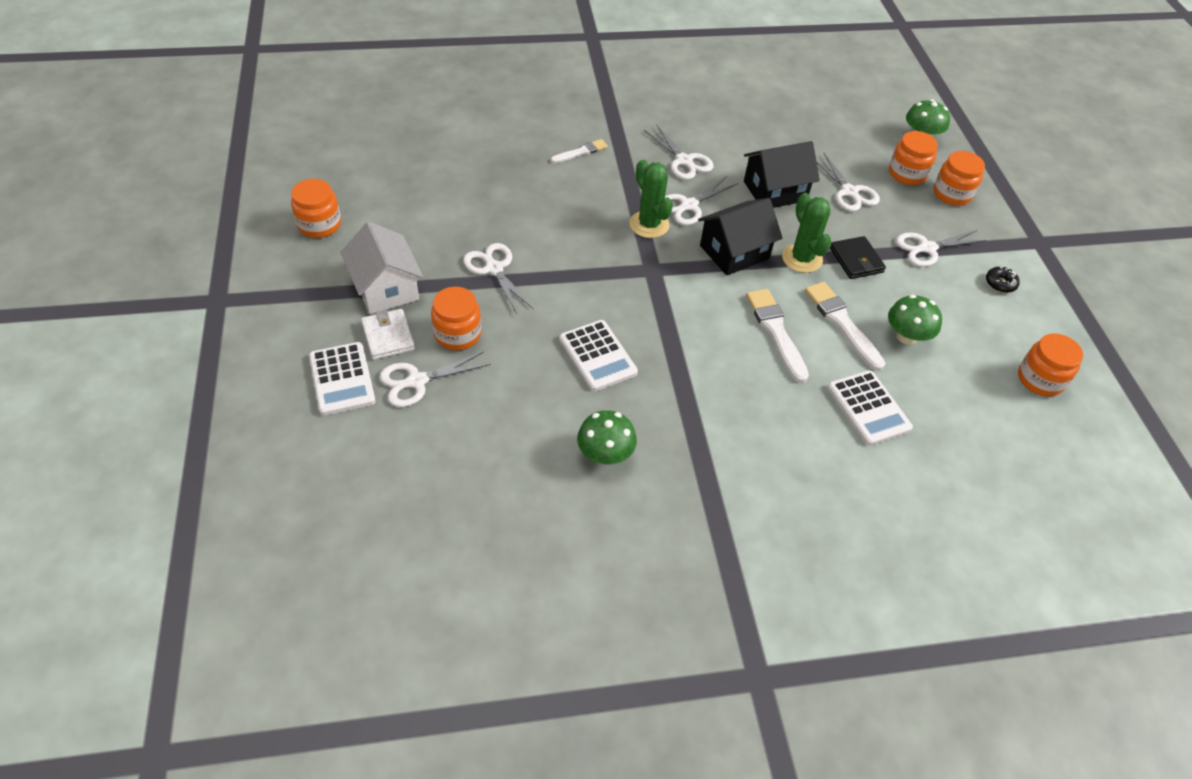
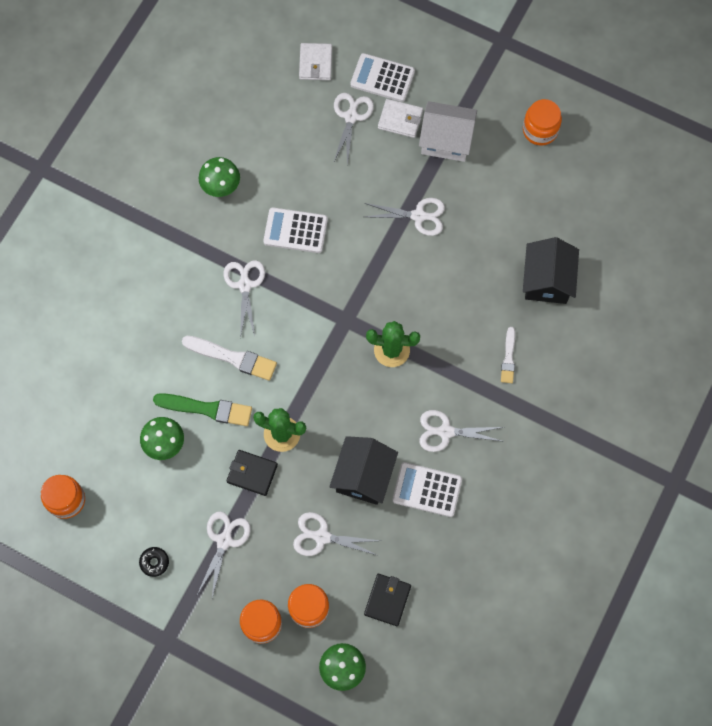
camera: 130 degrees right, 20 degrees up
(365, 454) = (315, 63): none -> white wallet
(457, 334) = (374, 160): orange jar -> none
(689, 205) = (392, 395): white scissors -> white scissors (245, 285)
(734, 252) = (322, 390): black house -> black house (547, 280)
(842, 323) = (206, 409): white brush -> green brush
(846, 136) = (387, 600): none -> black wallet
(868, 408) = (134, 364): white calculator -> white calculator (427, 490)

